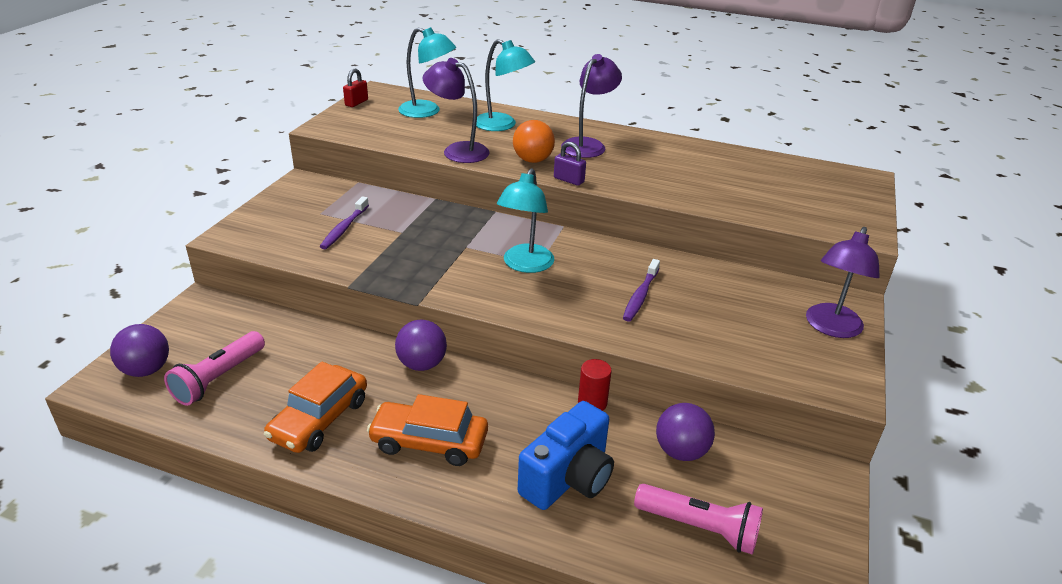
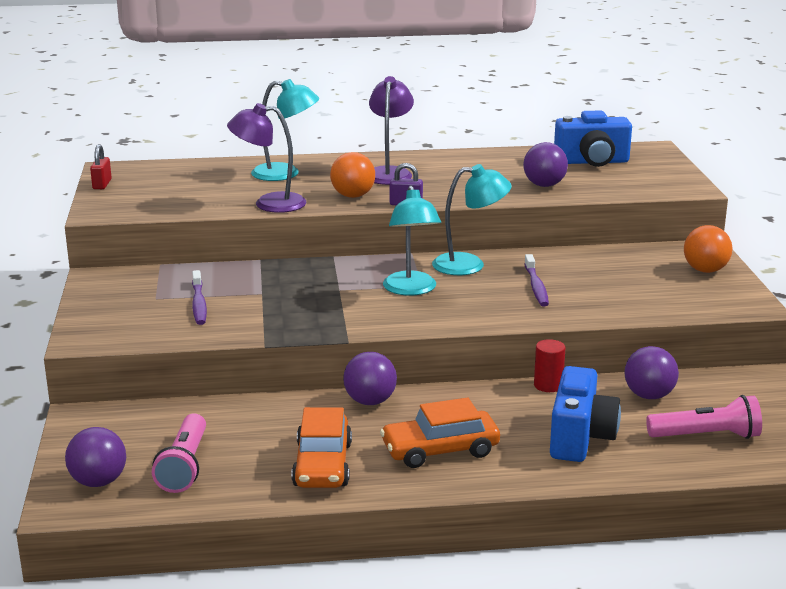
camera: 25 degrees left, 10 degrees down
(427, 111) = (191, 177): turquoise lamp -> turquoise lamp (469, 265)
(716, 192) = (544, 185): none -> purple ball
(788, 178) = (592, 162): none -> blue camera
(831, 328) = (705, 270): purple lamp -> orange ball

